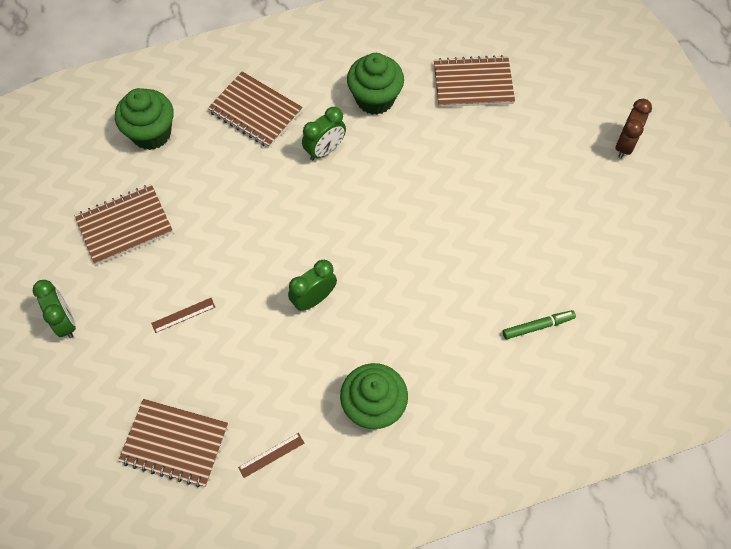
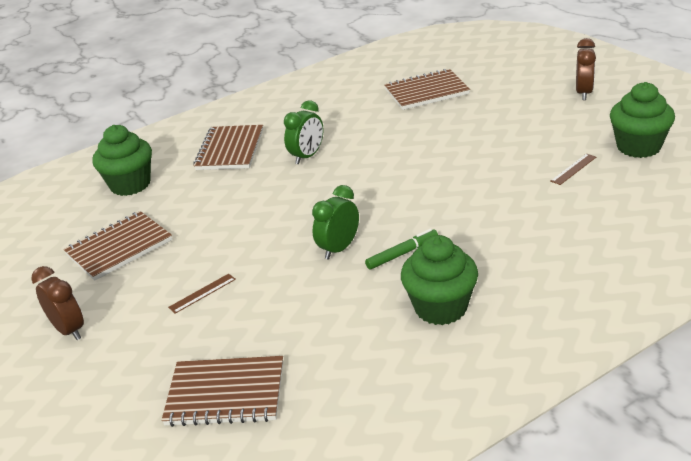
camera: 10 degrees left, 30 degrees down
(65, 321) = (69, 330): green clock -> brown clock
(255, 111) = (230, 150): brown notebook -> brown notebook turned 75 degrees clockwise
(271, 455) = (343, 374): brown ruler -> brown ruler (573, 169)
(375, 99) = (341, 119): green cupcake -> green cupcake (638, 147)
(538, 326) = (577, 212): green marker -> green marker (402, 253)

